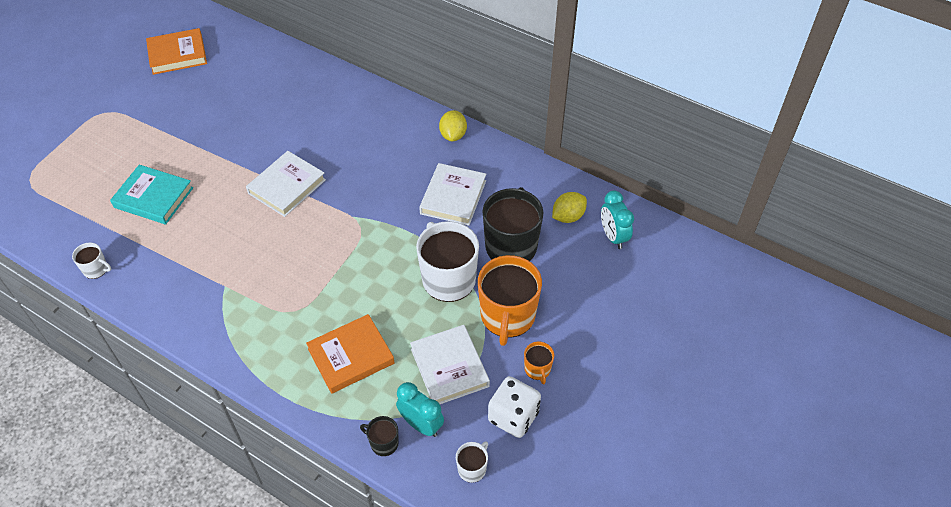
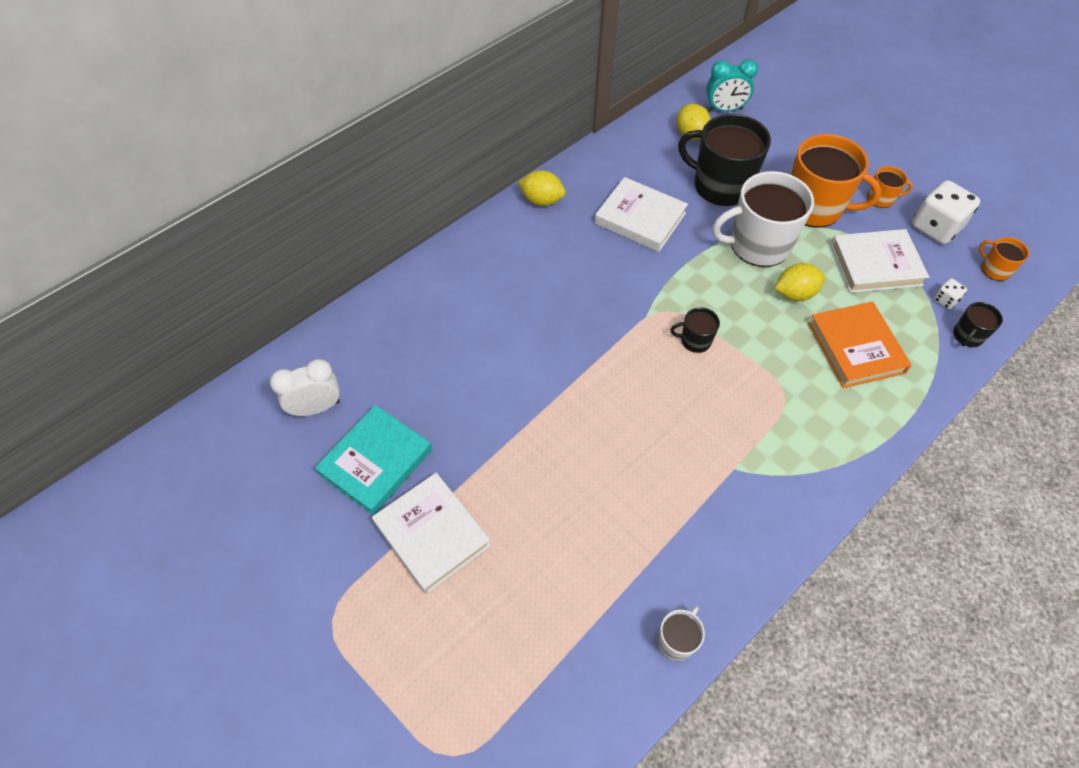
camera: 75 degrees left, 5 degrees up
(153, 198) = (552, 550): turquoise book -> turquoise book (376, 462)
(177, 54) = (239, 496): orange book -> none
(242, 68) = (316, 408): none -> white clock
(287, 186) = (577, 378): white book -> white book (432, 534)
(335, 249) = (695, 340): none -> black mug
(399, 309) = (794, 294): none -> yellow lemon
(421, 424) = (945, 300): turquoise clock -> white dice
(472, 468) = (994, 269): white mug -> orange mug

